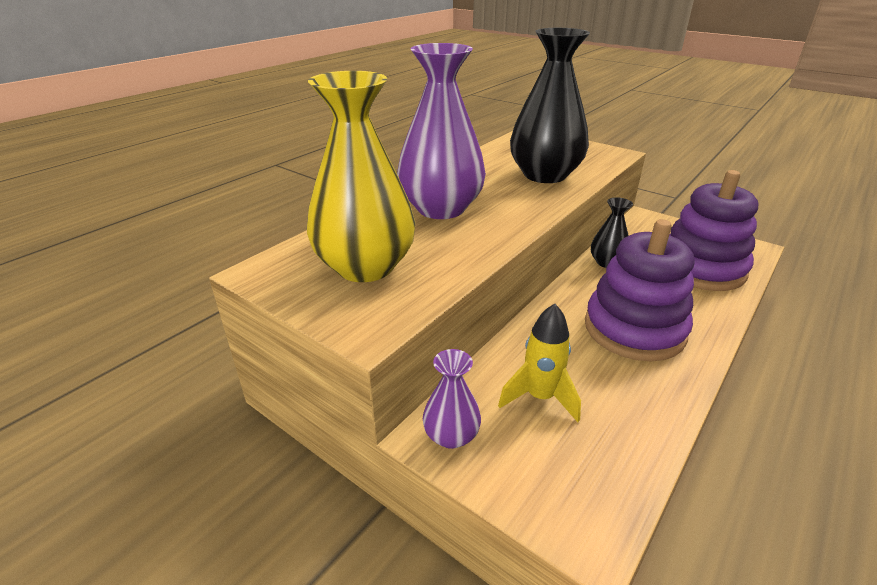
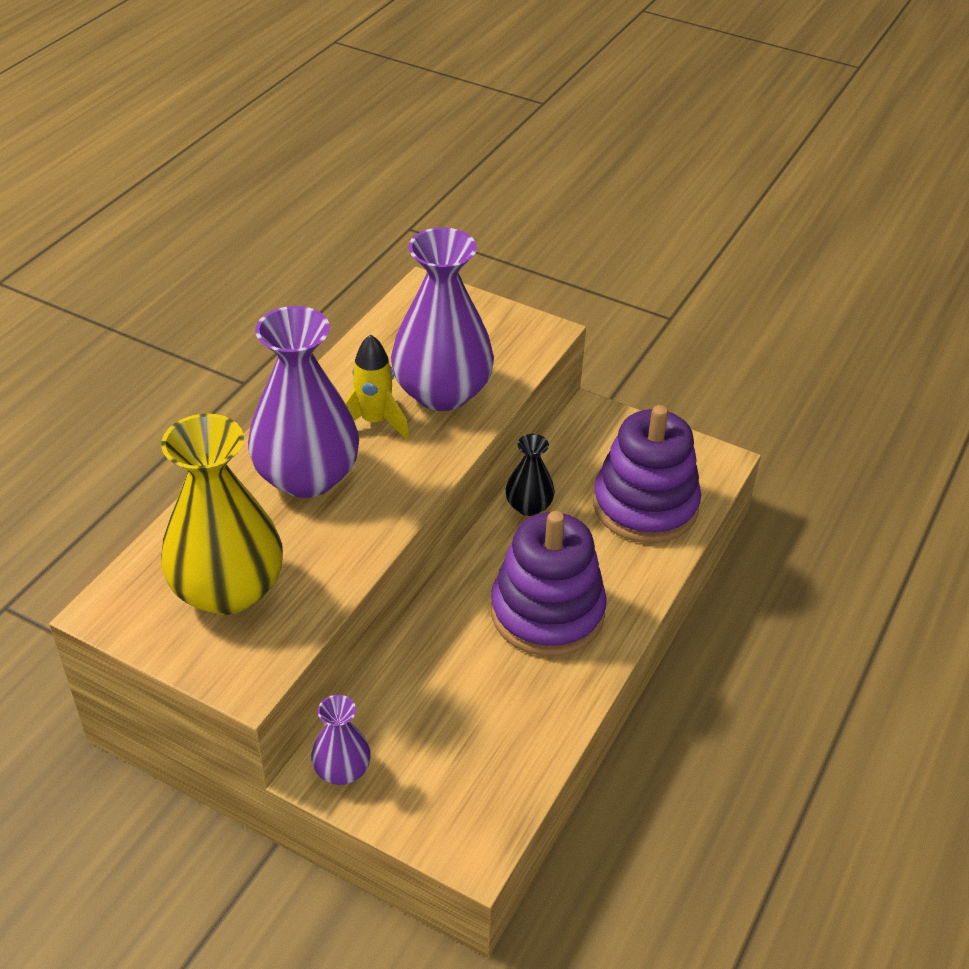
camera: 10 degrees left, 10 degrees up
(540, 397) = (434, 715): yellow rocket -> yellow rocket (374, 422)
(545, 175) = (442, 392): black vase -> purple vase

